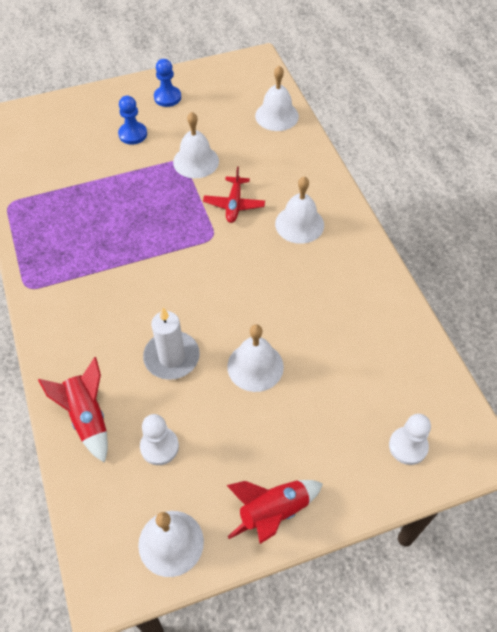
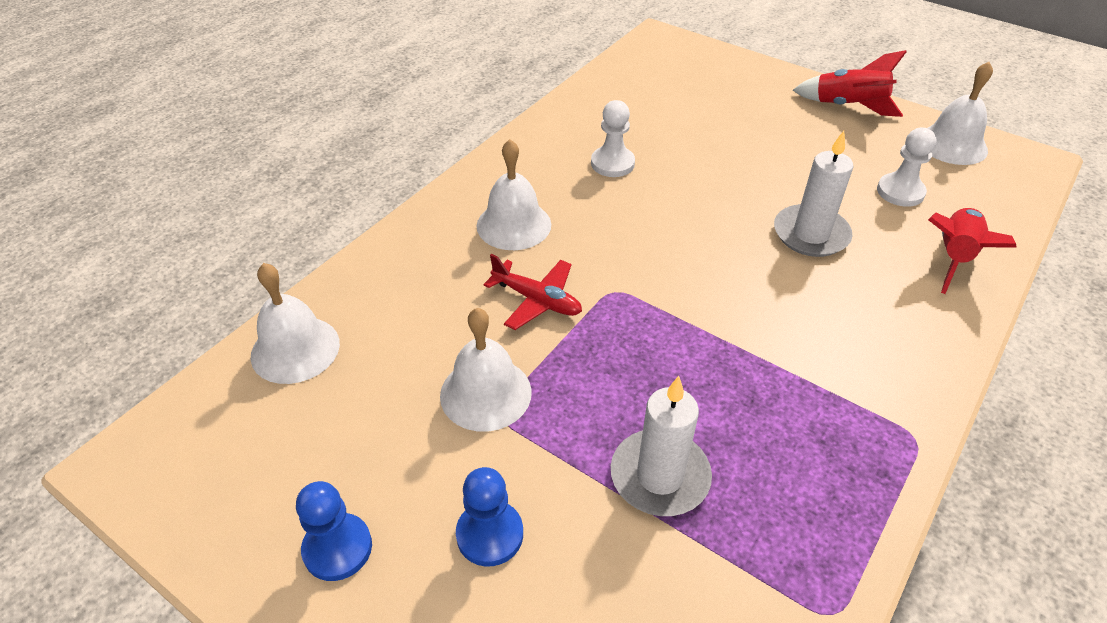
camera: 125 degrees left, 10 degrees down
(104, 191) = (660, 476): none -> white candle
(234, 204) = (537, 300): red plane -> red plane turned 60 degrees clockwise
(255, 366) = (741, 173): white bell -> none
(408, 446) = (700, 67): white pawn -> white pawn (612, 163)

